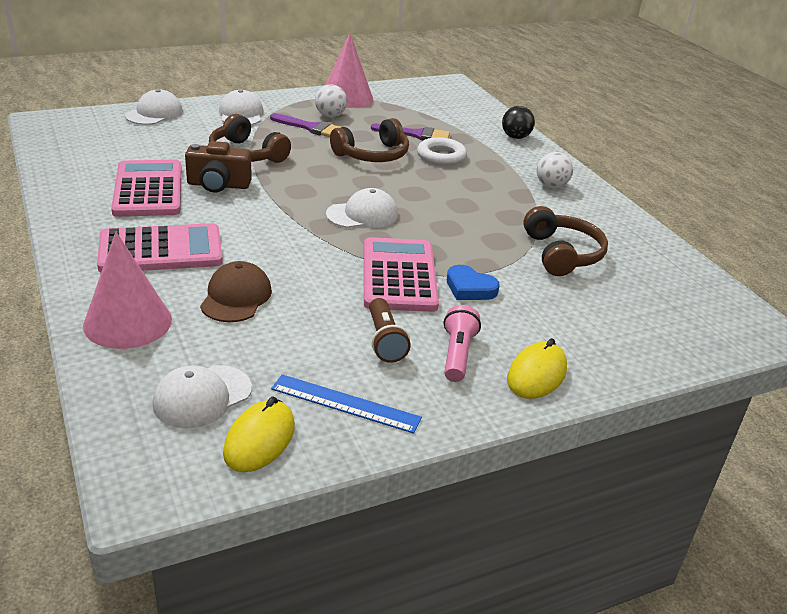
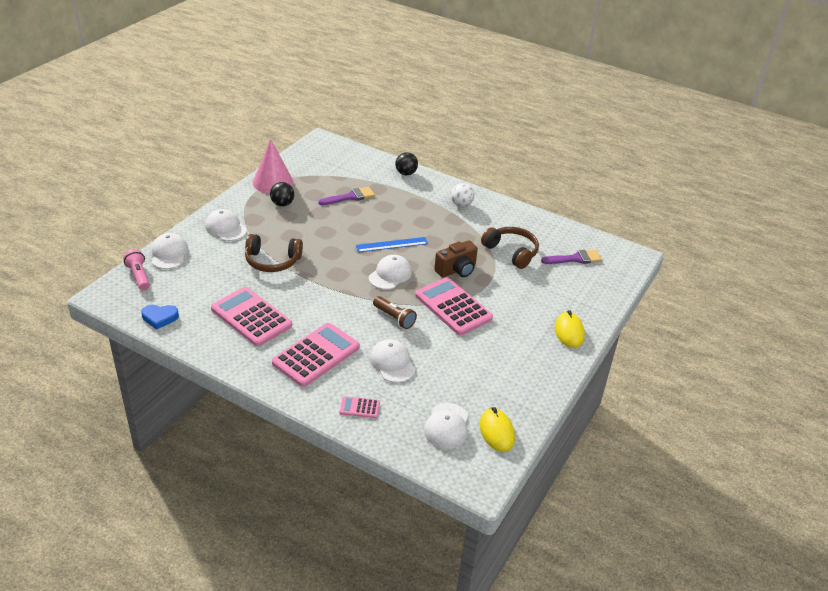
camera: 35 degrees left, 5 degrees up
(128, 322) = (359, 407): pink cone -> pink calculator
(218, 185) = (287, 293): brown camera -> brown camera (457, 270)
(236, 297) = (392, 363): brown cap -> white cap
(311, 128) = (283, 220): purple brush -> purple brush (575, 259)
(330, 116) = (282, 204): white ball -> black ball
(345, 403) = (510, 393): blue ruler -> blue ruler (391, 244)
(372, 155) = (344, 226): brown headphones -> none
(385, 341) = (489, 349): brown flashlight -> brown flashlight (394, 318)
(441, 156) = (382, 209): white ring -> none
(457, 354) = (527, 339): pink flashlight -> pink flashlight (139, 276)
(469, 288) = (492, 297): blue heart -> blue heart (160, 318)

